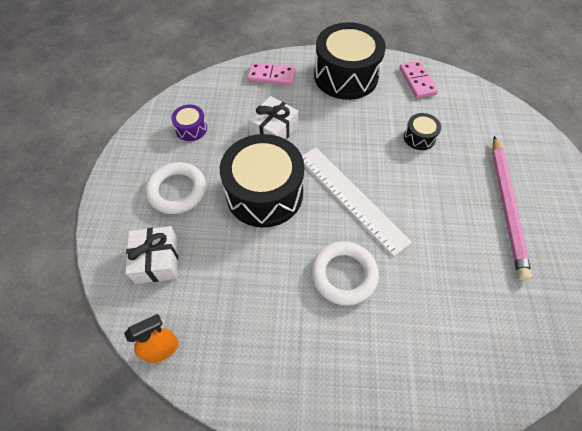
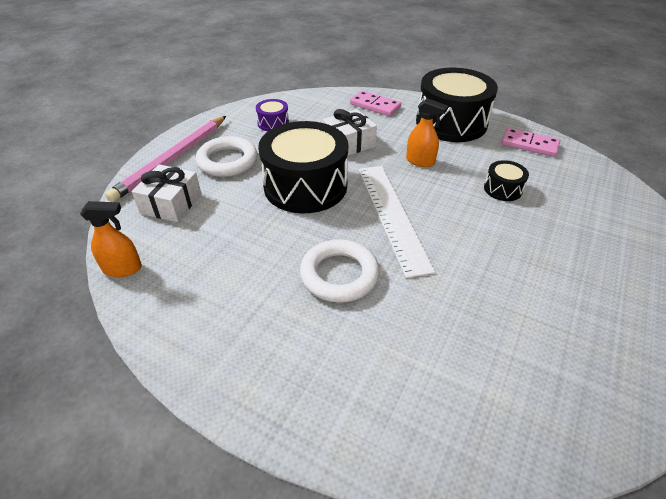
camera: 25 degrees right, 15 degrees down
(343, 130) = (420, 161): none -> orange spray bottle
(417, 81) = (529, 144): pink domino -> pink domino turned 75 degrees counterclockwise
(506, 206) = (578, 280): pink pencil -> pink pencil (172, 159)

